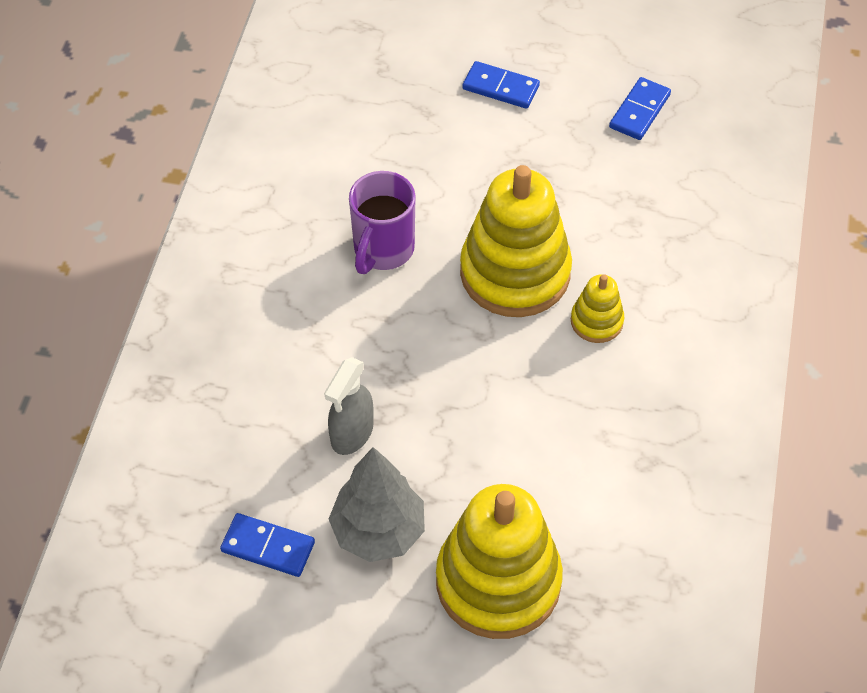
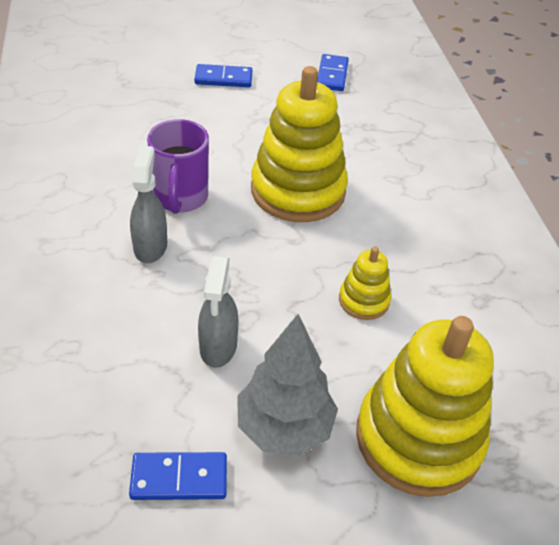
camera: 25 degrees left, 10 degrees down
(329, 302) = (150, 246): none -> grey spray bottle
(596, 321) = (380, 209): yellow stacking toy -> yellow stacking toy (364, 300)

